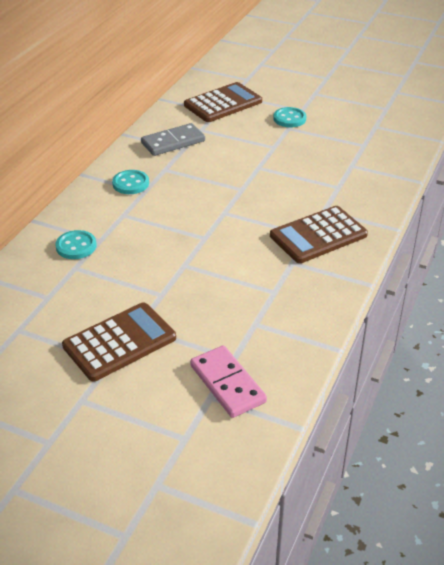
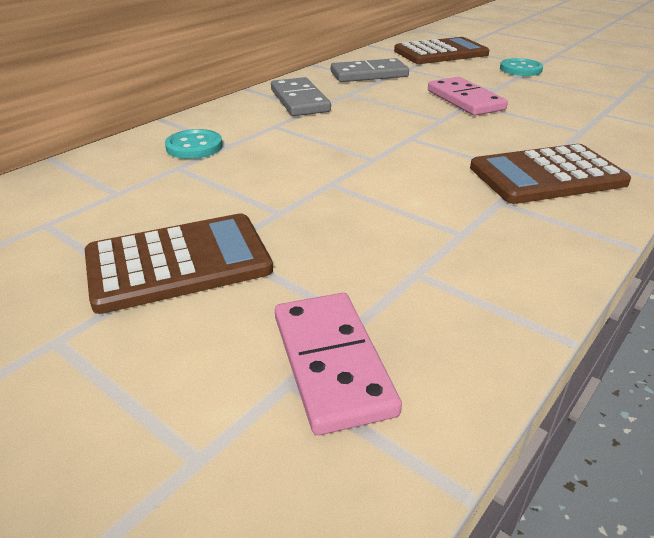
camera: 15 degrees right, 5 degrees down
(130, 183) = (300, 100): turquoise button -> grey domino
(254, 164) = (465, 100): none -> pink domino

